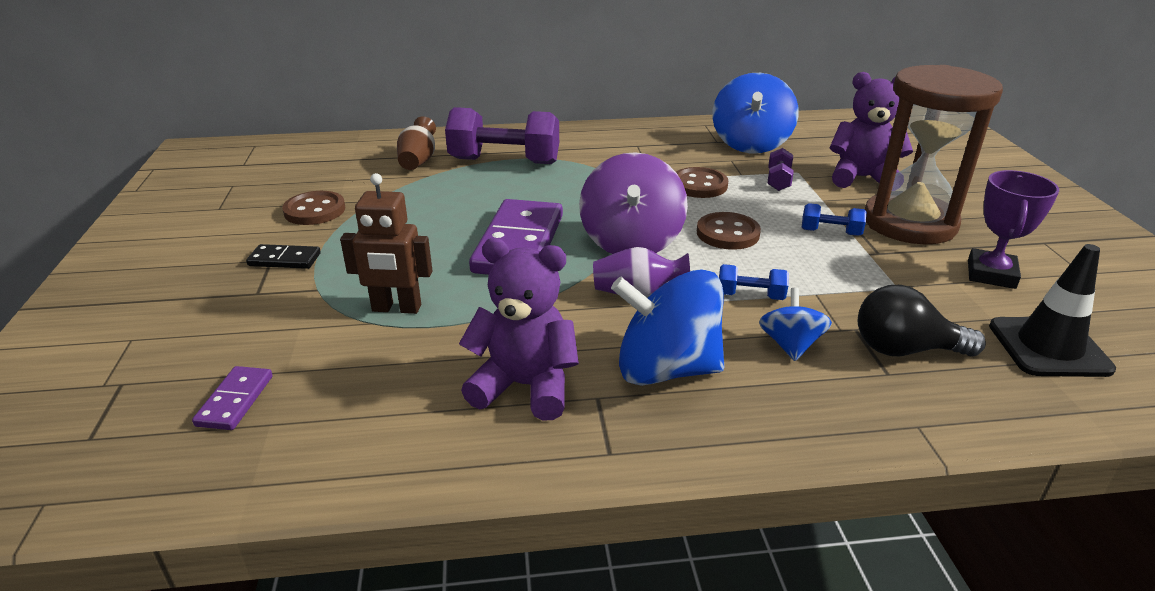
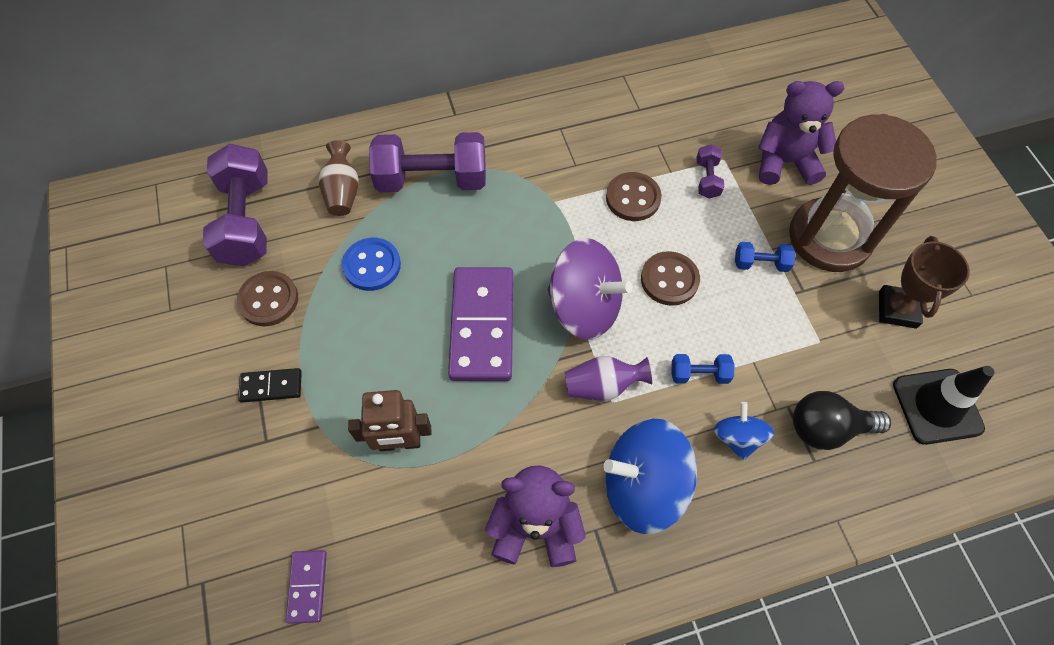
camera: 10 degrees left, 30 degrees up
(321, 169) = (246, 221): none -> purple dumbbell
(424, 200) = (372, 265): none -> blue button
(631, 242) = (584, 307): purple spinning top -> purple spinning top turned 60 degrees counterclockwise
(750, 144) = (674, 110): blue spinning top -> none
(991, 274) = (897, 309): purple trophy -> brown trophy

